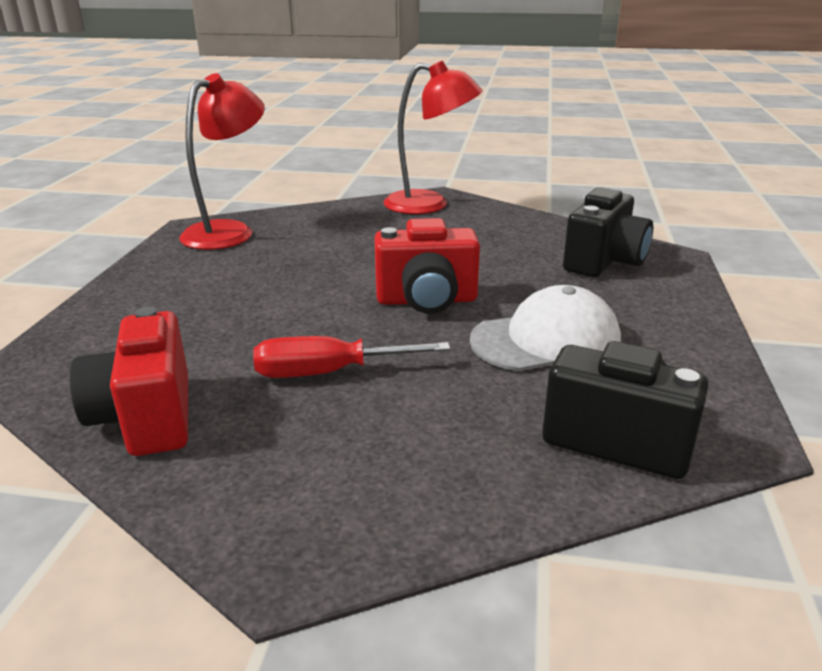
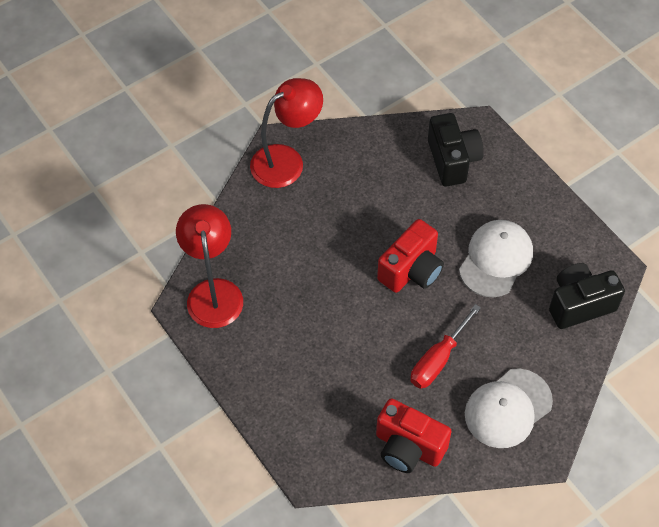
camera: 45 degrees left, 30 degrees up
(329, 471) = (508, 408): none -> white cap

